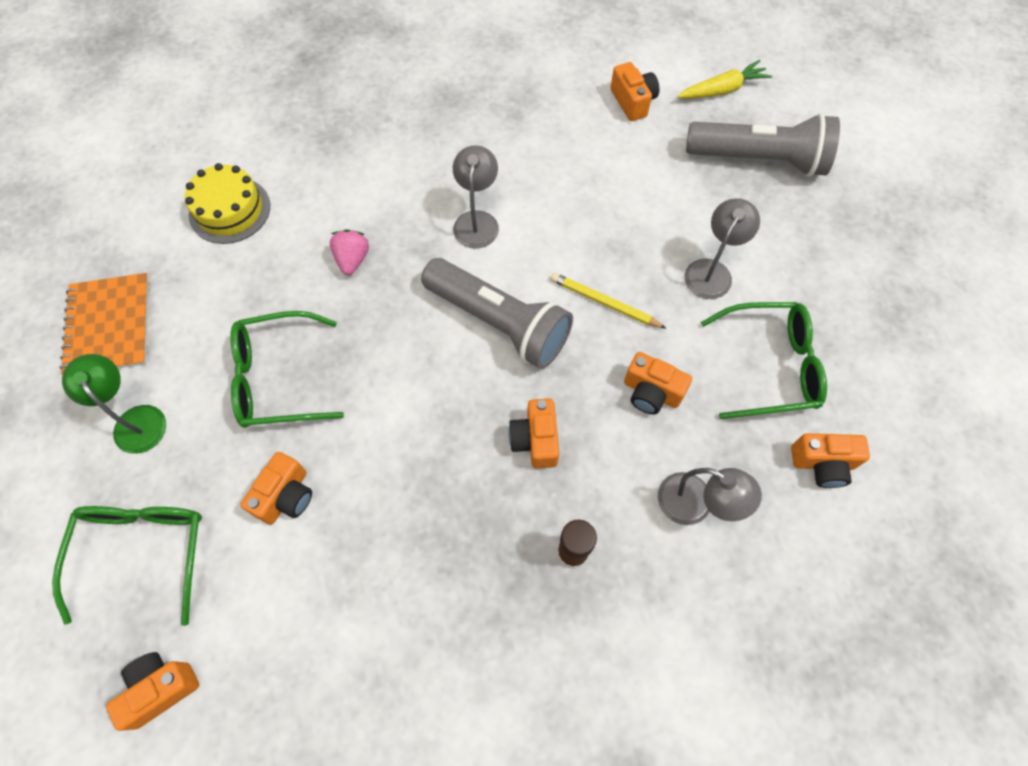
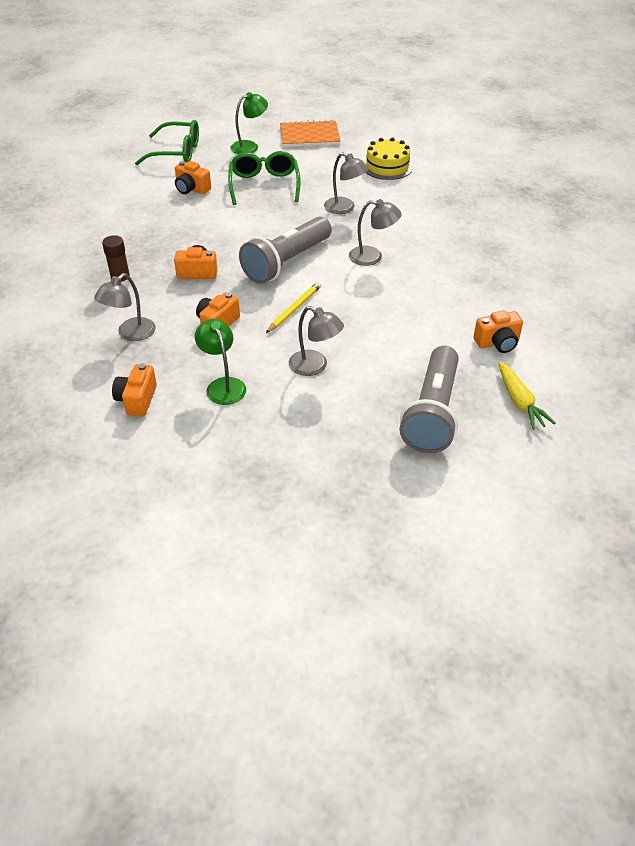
camera: 95 degrees right, 20 degrees down
(161, 688) = (109, 160): orange camera -> none
(352, 260) = (345, 208): pink strawberry -> grey lamp
(769, 366) = (223, 385): green glasses -> green lamp

